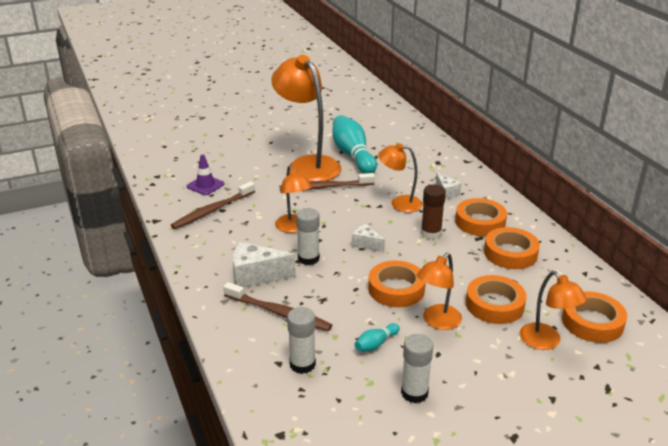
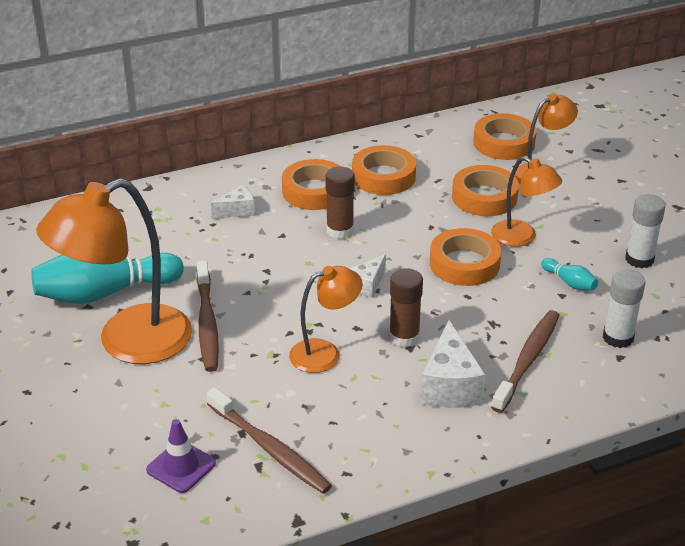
camera: 90 degrees left, 5 degrees up
(308, 258) = (404, 337): white glue stick -> brown glue stick
(399, 203) = (262, 252): orange lamp -> none

